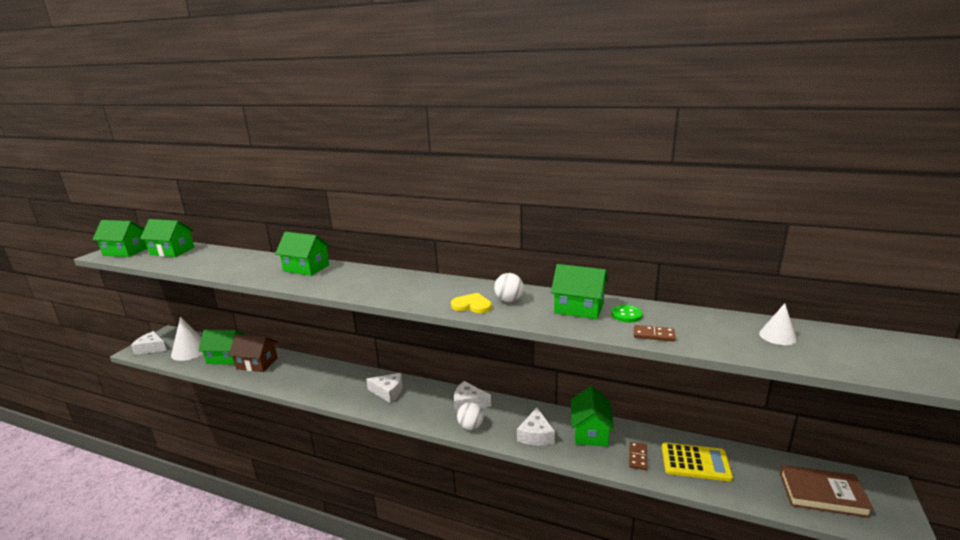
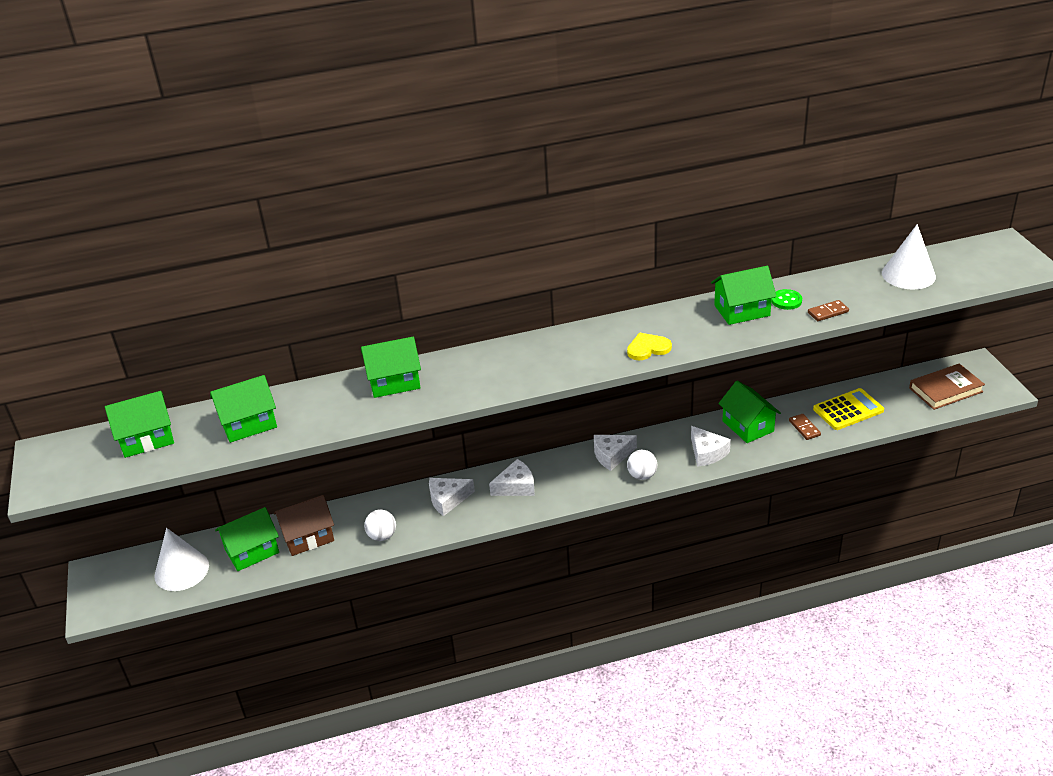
camera: 35 degrees left, 15 degrees up
(126, 251) = (70, 470): green house -> green house (248, 423)
(151, 348) = (112, 597): white cheese -> white cheese (447, 499)
(509, 300) = (672, 328): white ball -> white ball (382, 536)
(777, 336) = (908, 274): white cone -> white cone, size x1.74

